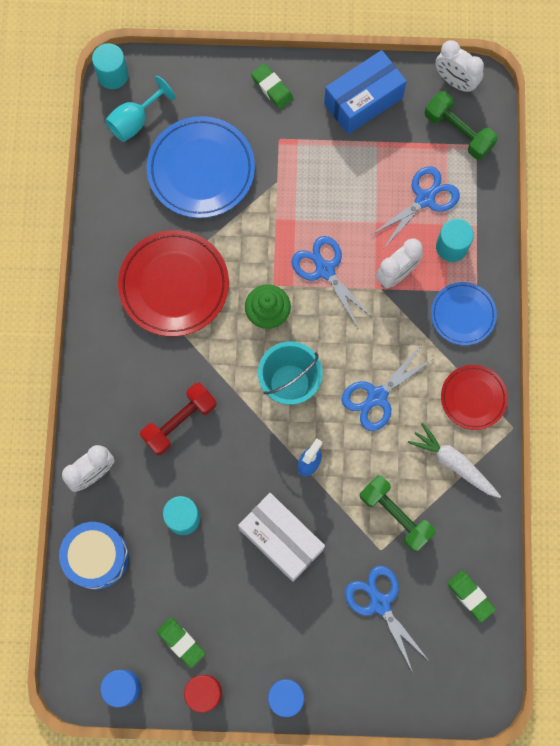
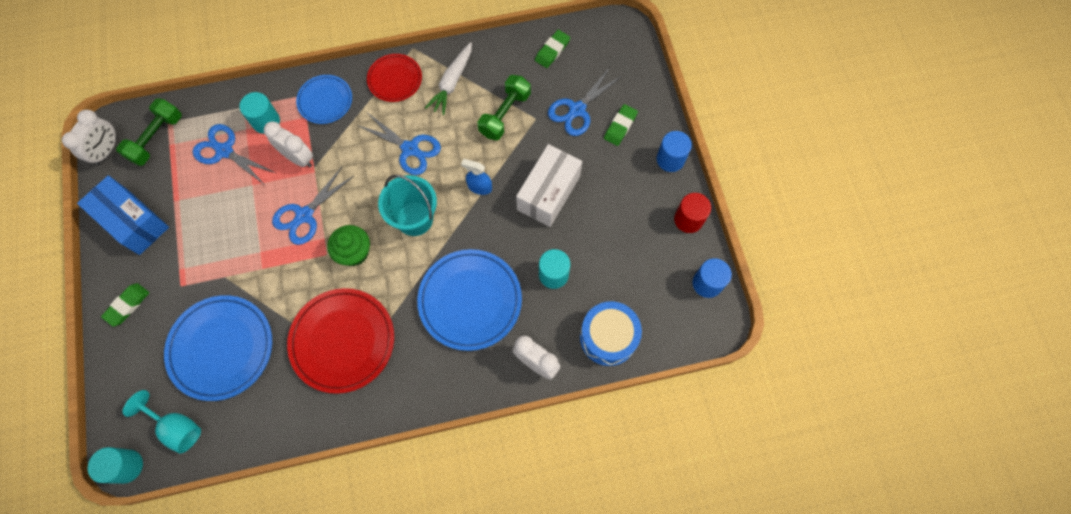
camera: 105 degrees left, 5 degrees down
(179, 422) = (470, 301): red dumbbell -> blue plate
(181, 642) = (656, 248): green eraser -> green eraser (620, 126)

